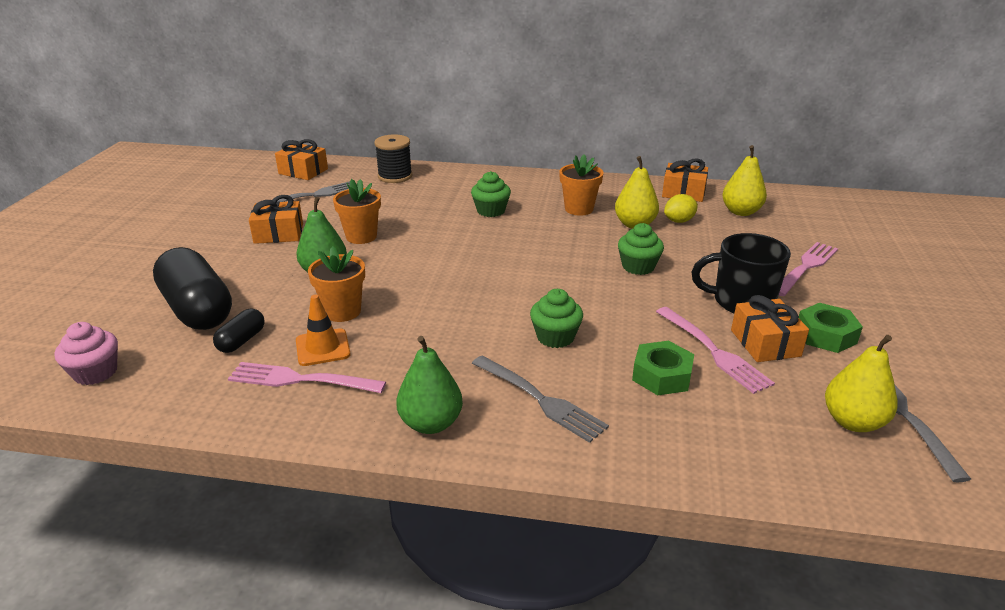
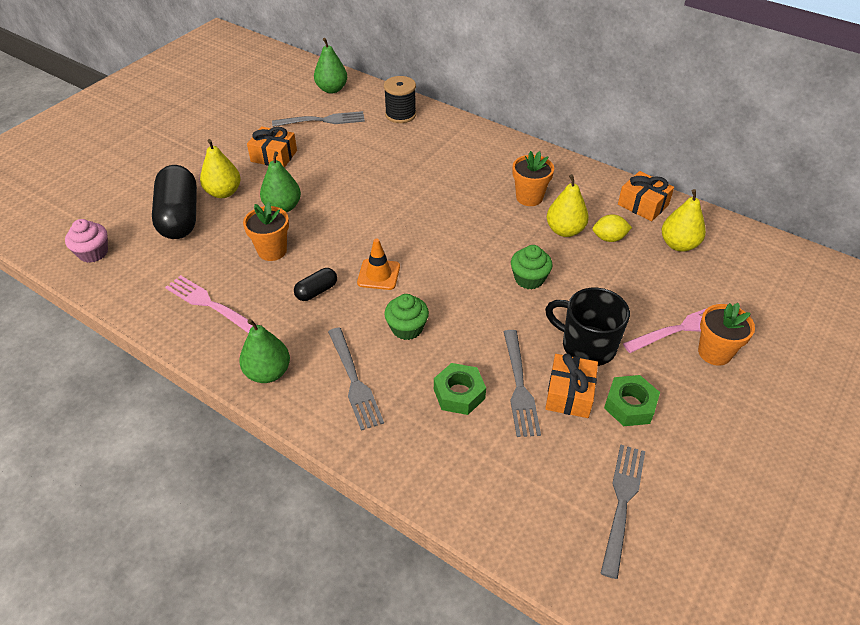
camera: 25 degrees right, 15 degrees up
(242, 341) = (192, 256): black capsule -> black capsule (316, 291)
(303, 171) = (332, 89): orange gift -> green pear
(323, 347) = (239, 280): orange traffic cone -> orange traffic cone (378, 274)
(361, 236) = (331, 177): orange flower pot -> orange flower pot (714, 352)
(491, 211) = (452, 178): green cupcake -> none
(714, 351) = (519, 387): pink fork -> grey fork
(853, 422) = (573, 492): yellow pear -> yellow pear (223, 192)

